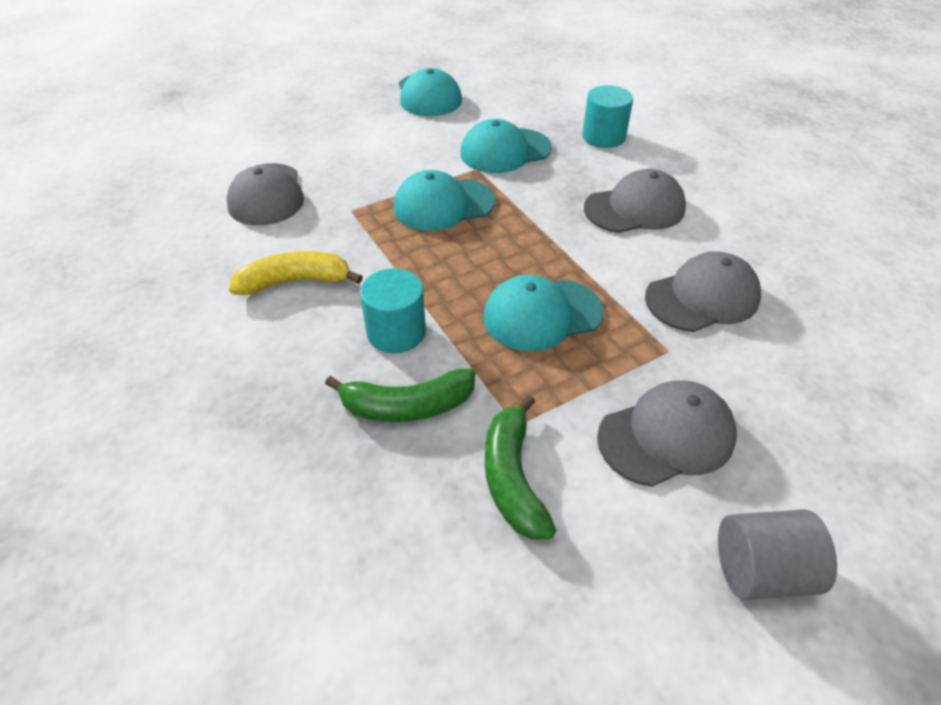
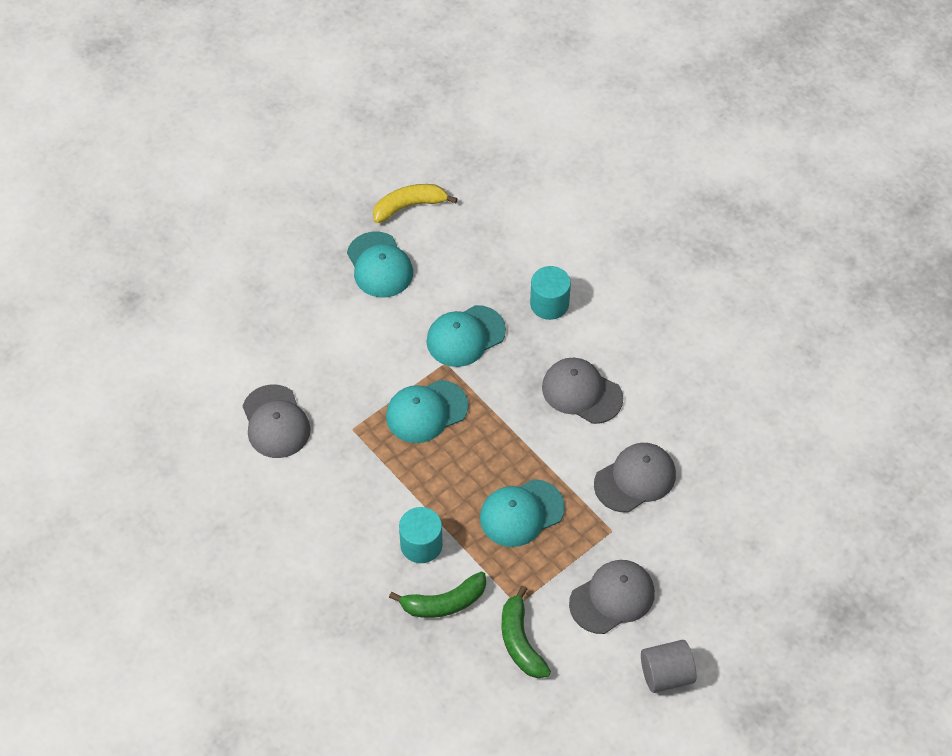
camera: 10 degrees left, 10 degrees up
(295, 282) = (333, 510): yellow banana -> yellow banana (409, 206)
(635, 208) = (581, 392): grey cap -> grey cap turned 120 degrees counterclockwise

